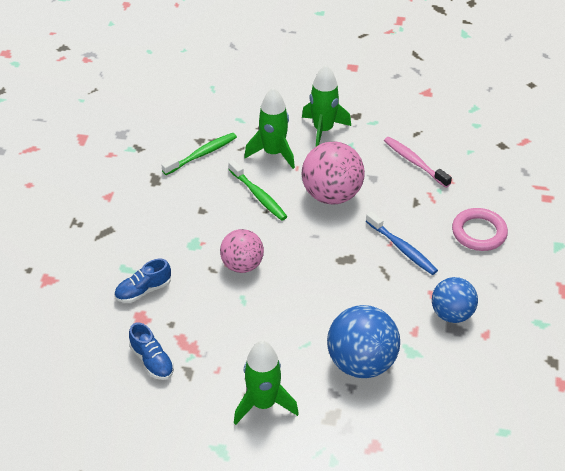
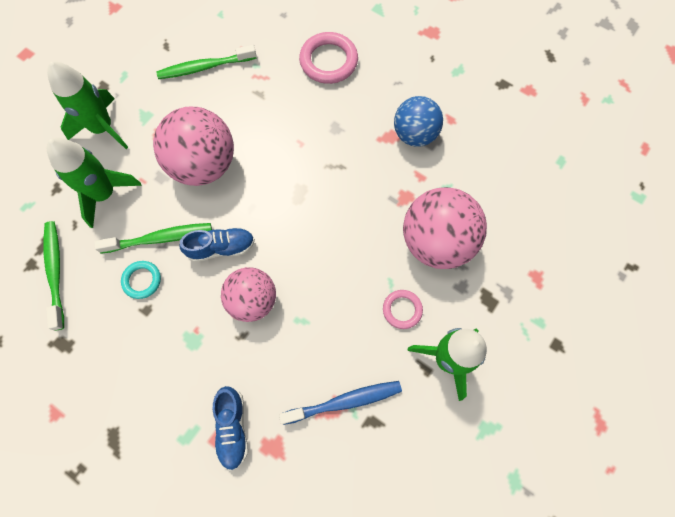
camera: 65 degrees left, 25 degrees up
(152, 361) = (340, 457): blue shoe -> blue shoe (221, 248)
(222, 199) = (142, 280): none -> turquoise ring
(288, 359) = (402, 310): none -> pink ring
(361, 362) = (436, 242): blue ball -> pink ball
(402, 248) = (313, 135): blue toothbrush -> blue toothbrush (344, 401)
(414, 162) = (204, 67): pink toothbrush -> green toothbrush

